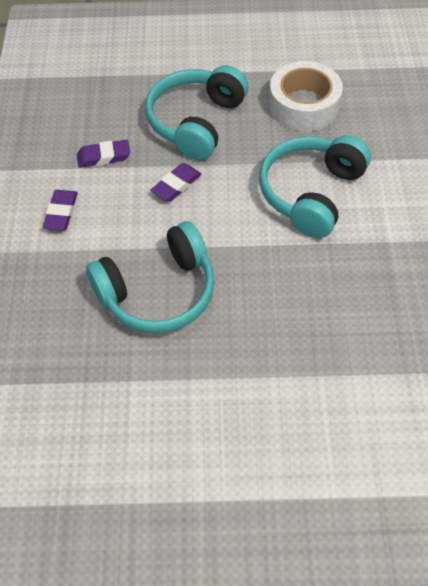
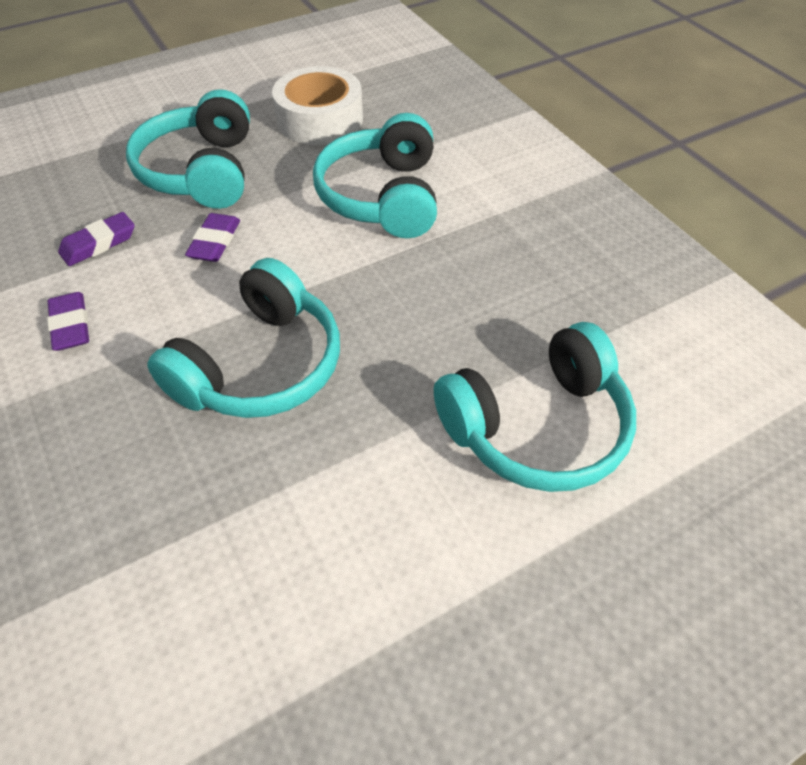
camera: 30 degrees left, 5 degrees down
(308, 417) = (537, 427): none -> turquoise headphones

